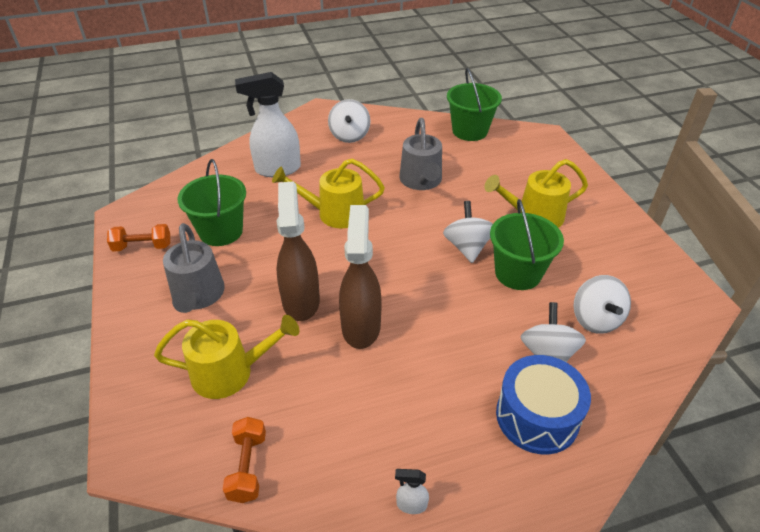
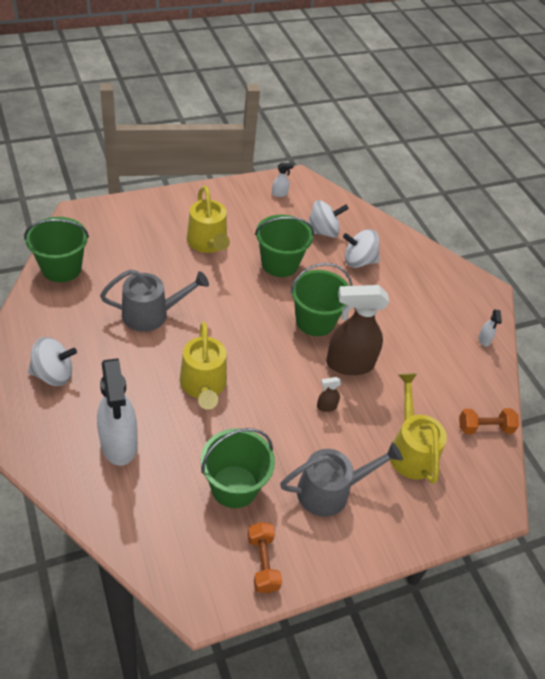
camera: 100 degrees left, 5 degrees up
(301, 301) = (326, 406): brown spray bottle -> brown spray bottle, size x0.40
(427, 300) = (315, 321): none -> green bucket
(467, 247) = (250, 290): white spinning top -> none
(537, 416) = (409, 274): blue drum -> none
(655, 279) = (280, 193): none -> white spray bottle

